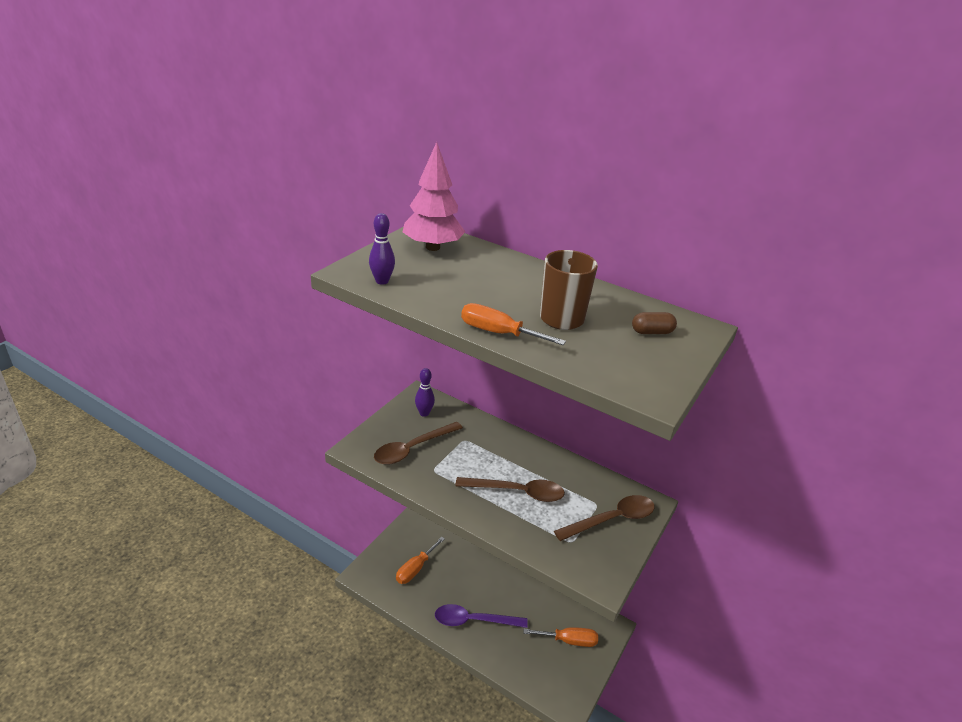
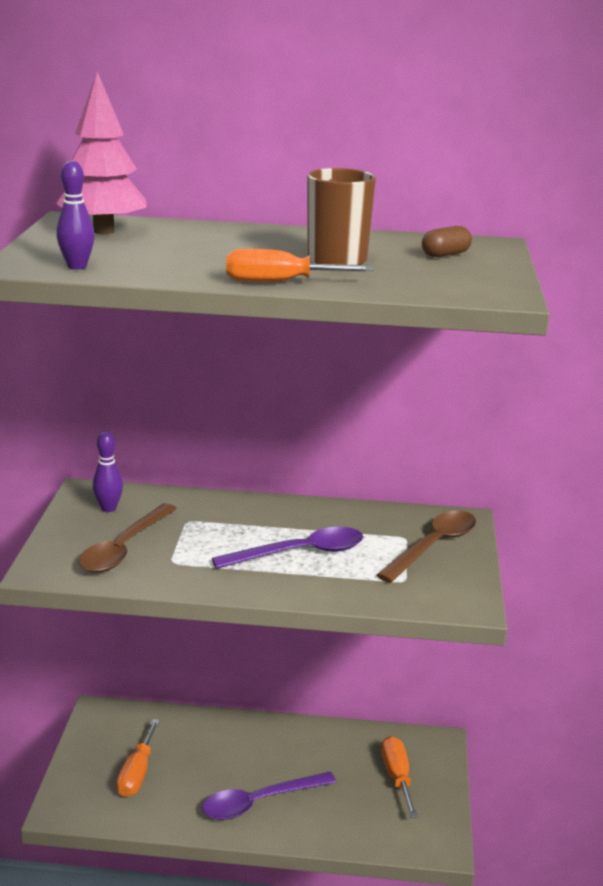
camera: 25 degrees left, 10 degrees down
(517, 492) = (300, 553): brown spoon -> purple spoon
(569, 640) = (397, 777): orange screwdriver -> orange screwdriver turned 75 degrees counterclockwise

